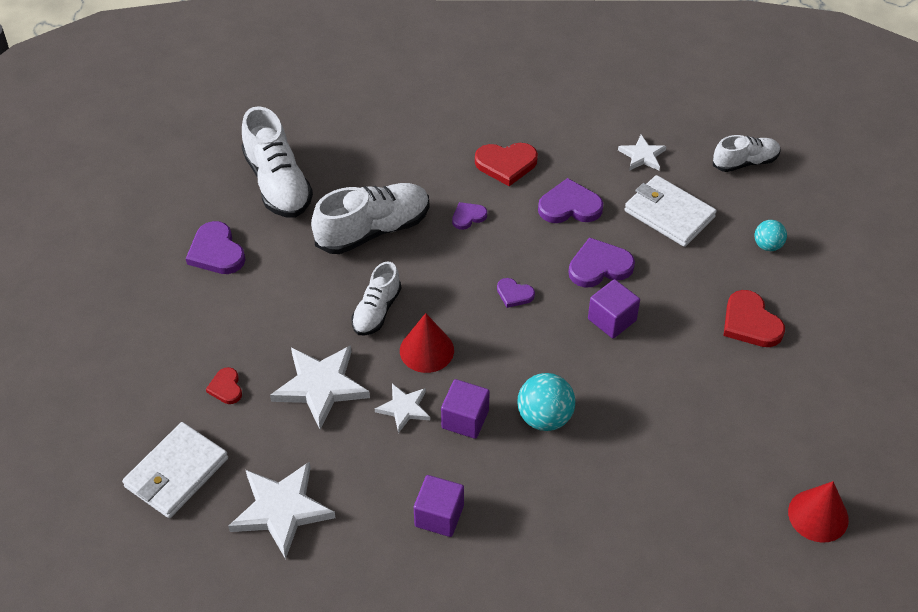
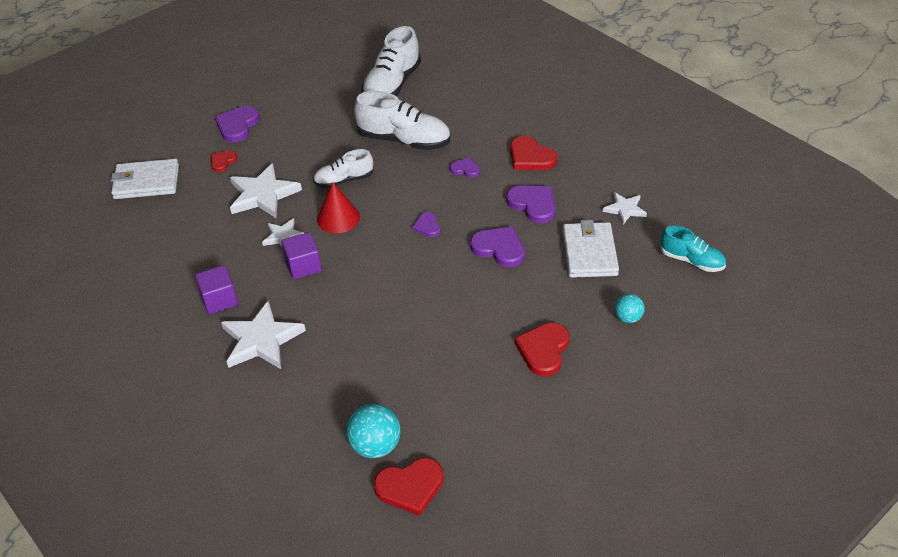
camera: 50 degrees right, 5 degrees down
(216, 252) = (314, 97): purple heart -> purple heart (237, 126)
(281, 510) = (160, 235): white star -> white star (261, 340)
(544, 417) = (343, 299): turquoise ball -> turquoise ball (375, 446)
(612, 320) = (461, 281): purple cube -> none
(745, 162) = (691, 260): white shoe -> turquoise shoe
(818, 515) = (410, 487): red cone -> red heart

